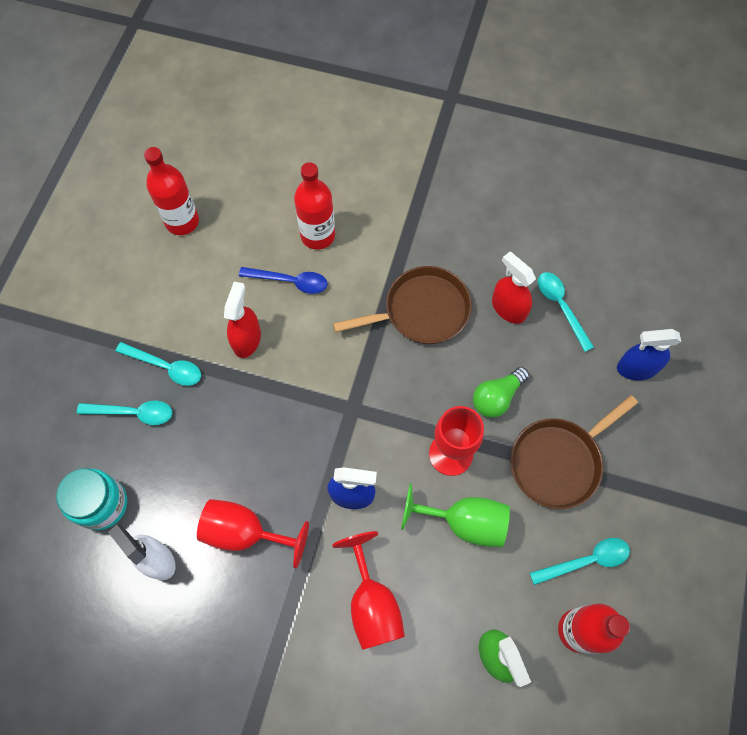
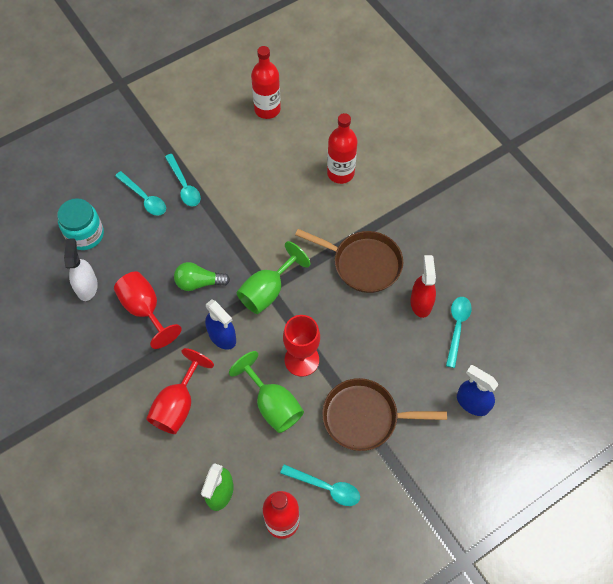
camera: 40 degrees right, 5 degrees down
(247, 339) = (243, 203): red spray bottle -> none
(290, 281) = (298, 188): blue spoon -> none
(354, 411) = (267, 291): none -> green goblet
(497, 397) = (362, 349): green light bulb -> green light bulb (199, 282)

